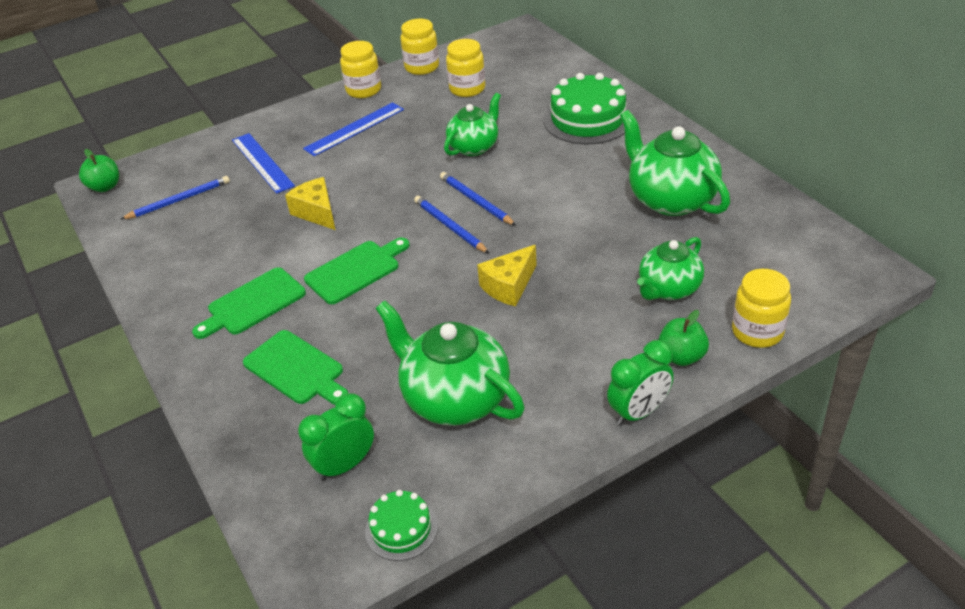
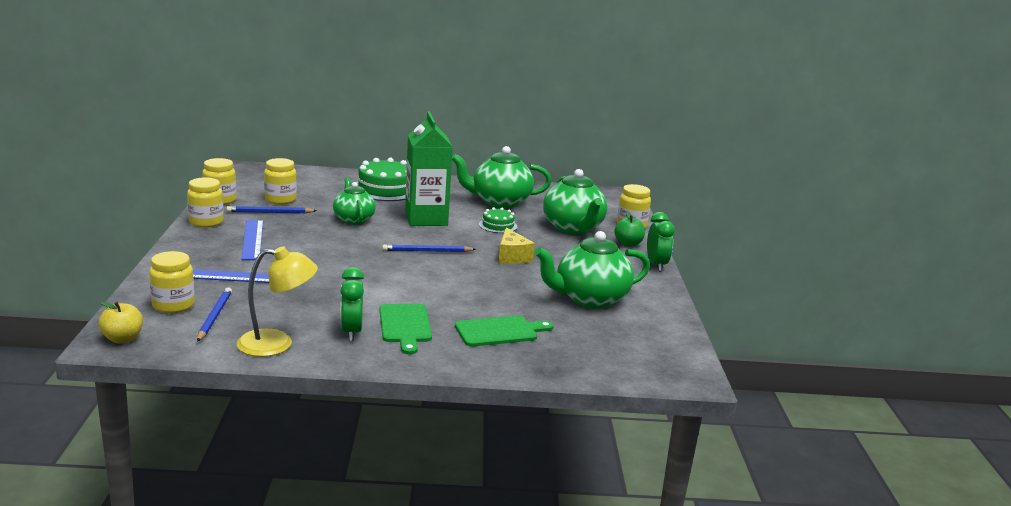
camera: 65 degrees left, 20 degrees down
(105, 187) = (122, 339): green apple -> yellow apple
(154, 256) = (277, 344): none -> yellow lamp
(181, 172) = (173, 305): none -> yellow jar
(317, 212) = (334, 279): yellow cheese -> none
(345, 465) = (609, 342): green clock -> green clock (351, 332)
(355, 270) = (425, 287): green cutting board -> none
(401, 528) = (677, 342): green cake -> green cake (498, 225)
(476, 201) = (413, 237): blue pencil -> blue pencil (270, 212)
(539, 182) = (426, 219): none -> green carton
(668, 289) = (573, 228): green teapot -> green teapot, size x1.56

